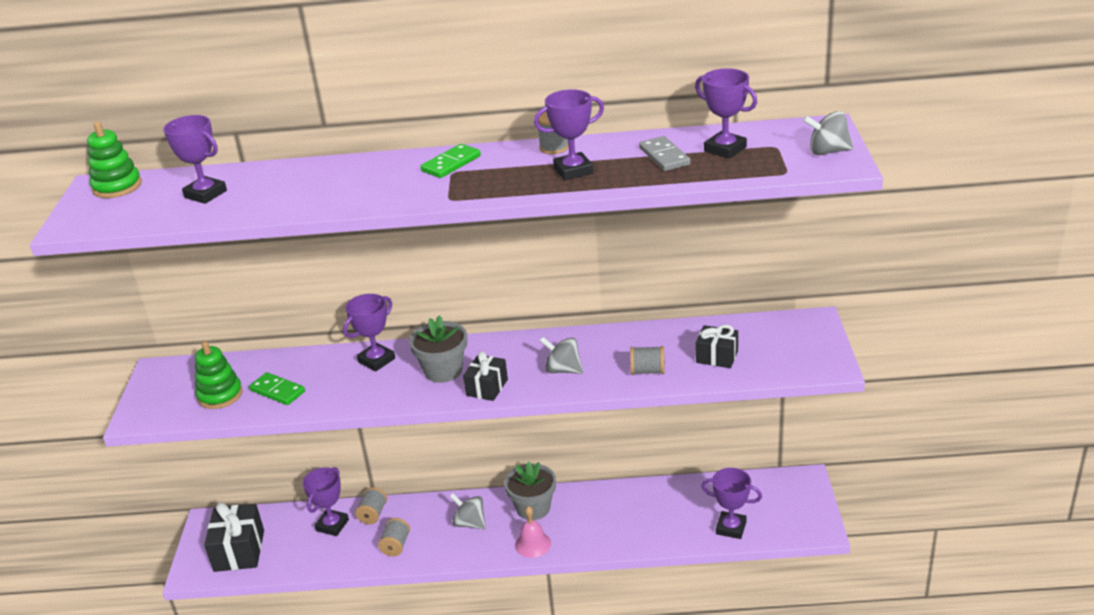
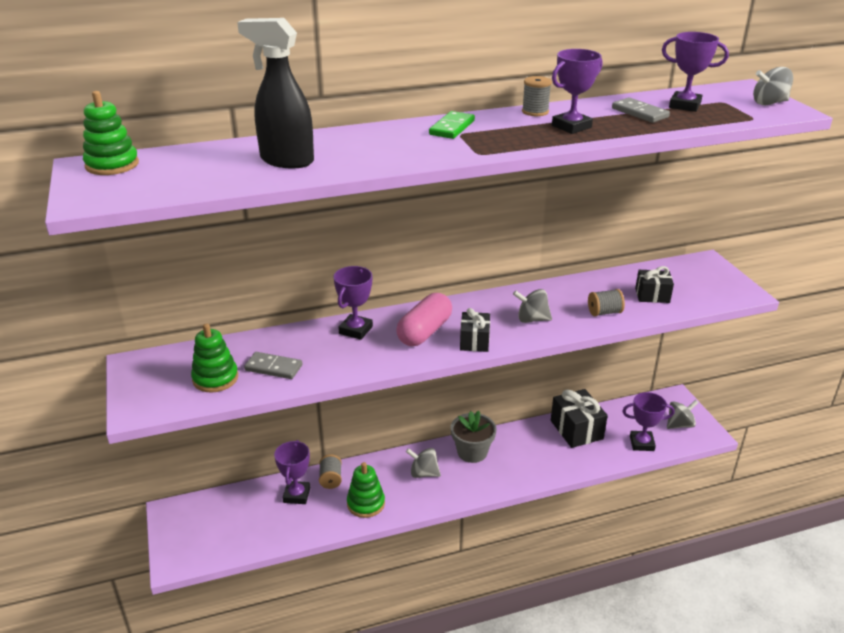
camera: 20 degrees left, 0 degrees up
(205, 194) = (220, 165): purple trophy -> none
(239, 551) = (214, 533): black gift -> black gift (576, 430)
(265, 193) = (286, 160): none -> black spray bottle
(277, 391) = (273, 367): green domino -> grey domino
(396, 545) = (366, 503): grey spool -> green stacking toy
(443, 371) = (424, 332): grey flower pot -> pink capsule
(533, 544) = (488, 482): pink bell -> none
(790, 513) = (679, 424): none -> grey spinning top

